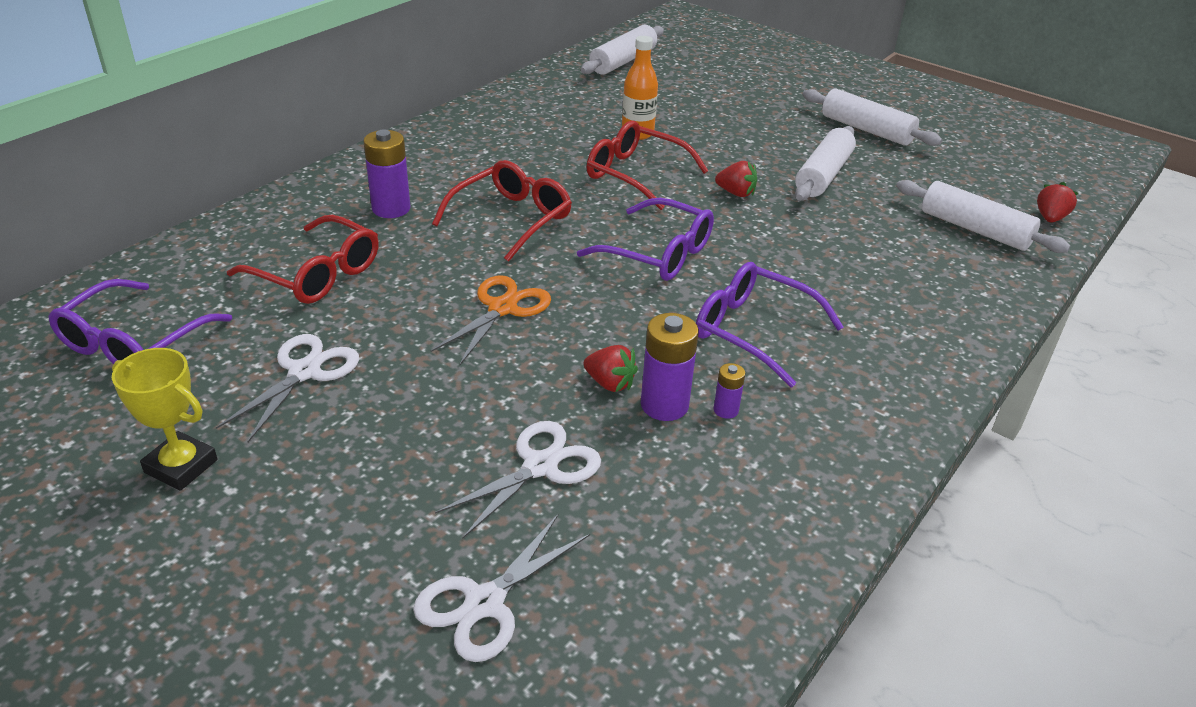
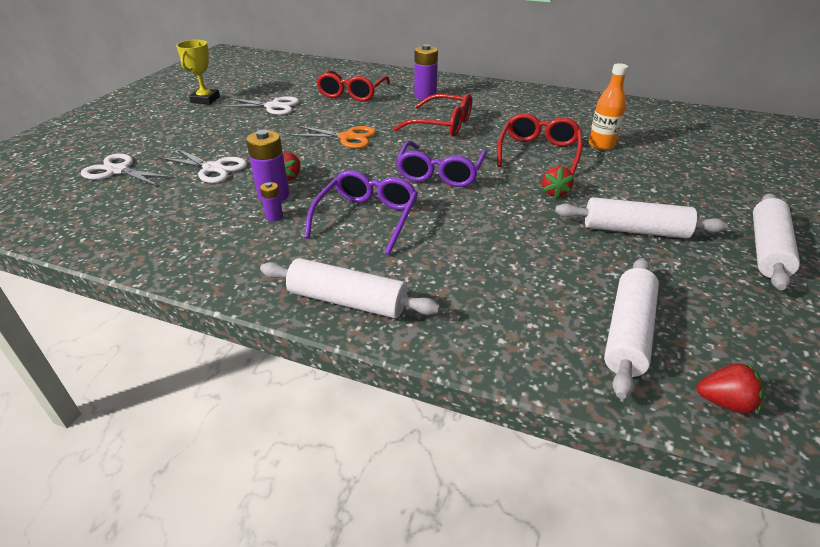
camera: 75 degrees right, 0 degrees up
(133, 342) = (282, 75): purple glasses -> none
(623, 61) = (713, 124): white rolling pin -> white rolling pin (347, 301)

